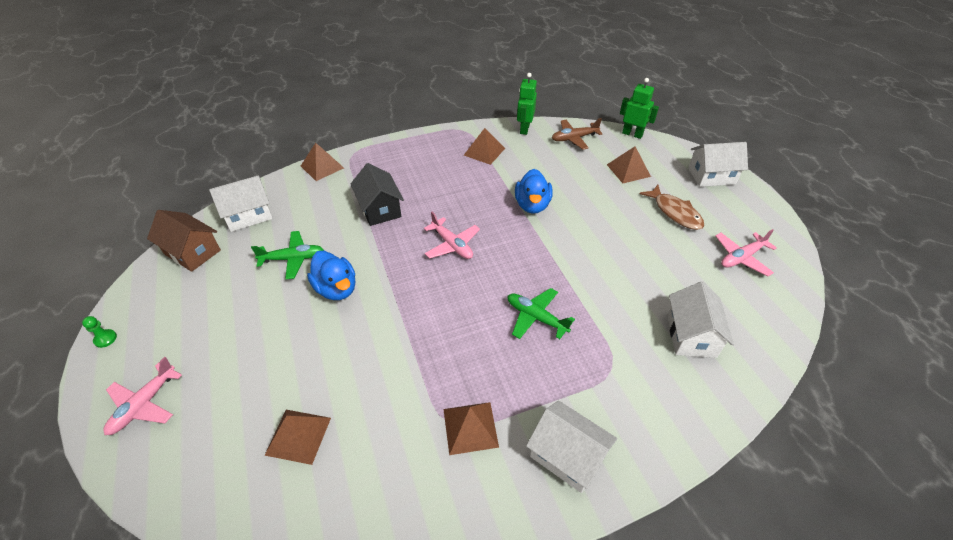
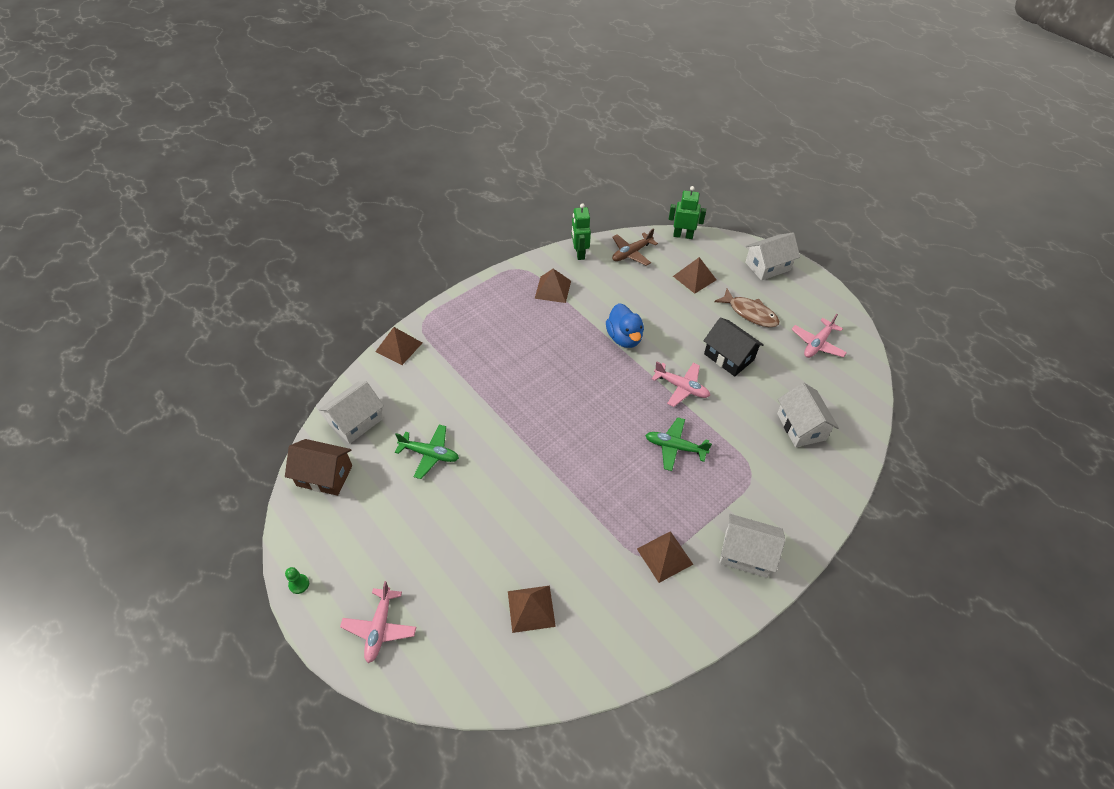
camera: 20 degrees left, 5 degrees up
(293, 259) = (430, 454): green plane -> green plane turned 45 degrees clockwise
(336, 289) = (489, 472): blue duck -> none
(379, 209) = (484, 379): black house -> black house (729, 357)
(452, 245) = (571, 398): pink plane -> pink plane (681, 387)

